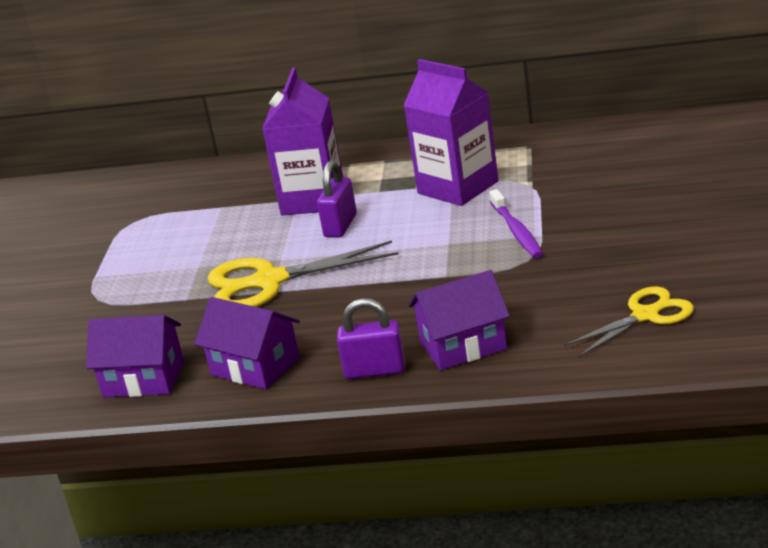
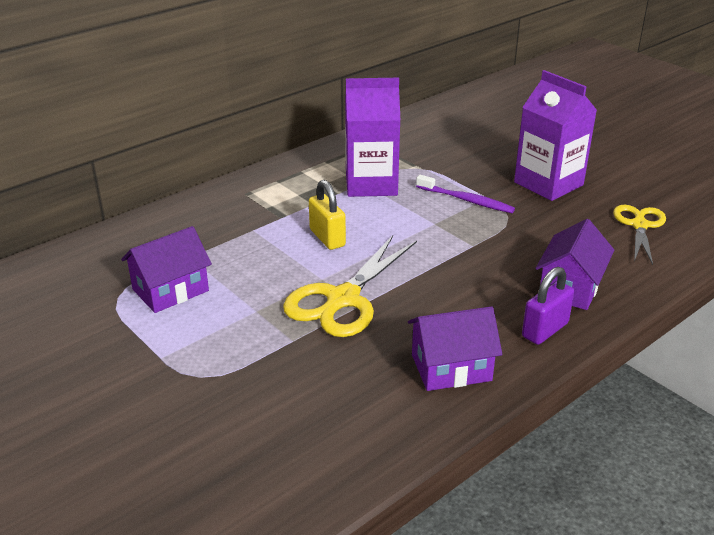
camera: 50 degrees left, 5 degrees up
(144, 379) = (373, 422): purple house -> purple house (170, 290)
(313, 199) = (267, 226): purple carton -> purple carton (548, 184)
(340, 226) = (327, 238): purple padlock -> yellow padlock

